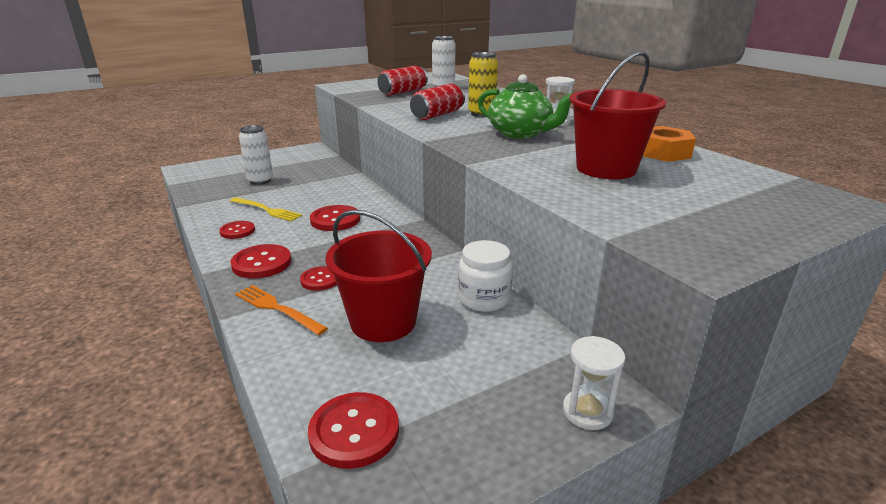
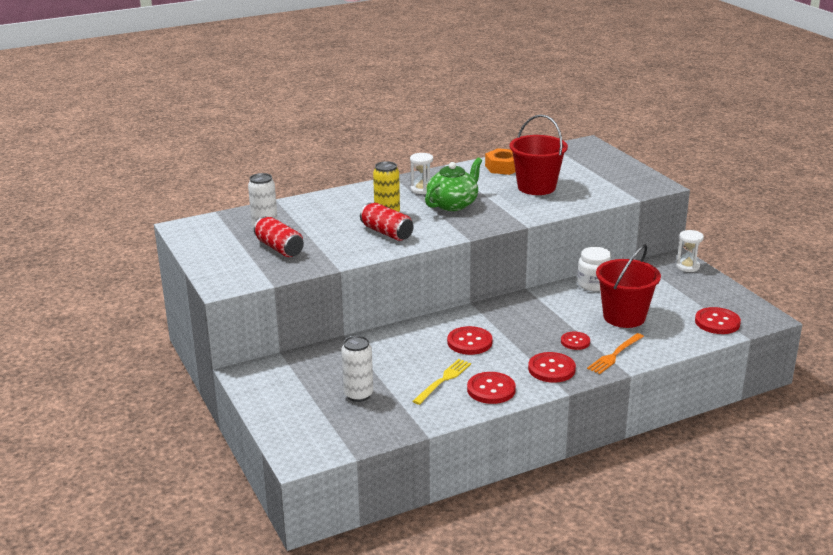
camera: 85 degrees left, 0 degrees up
(237, 231) = (491, 389): red button -> red button, size x1.55

